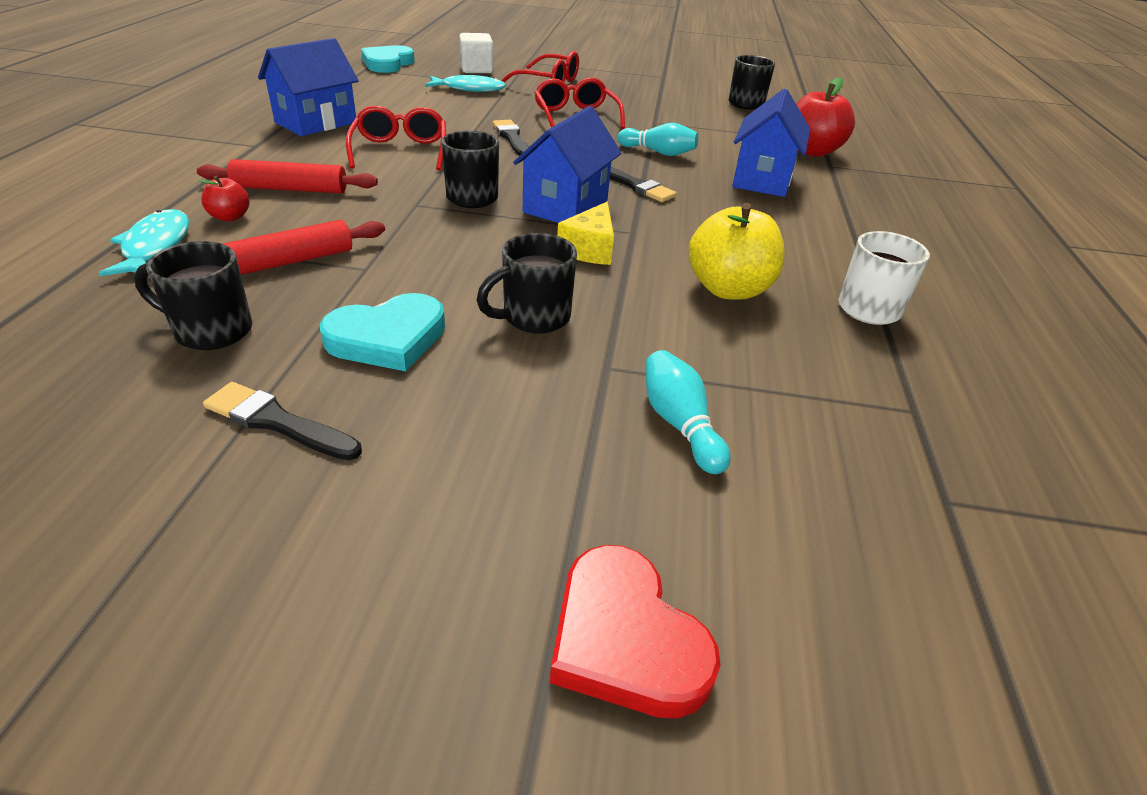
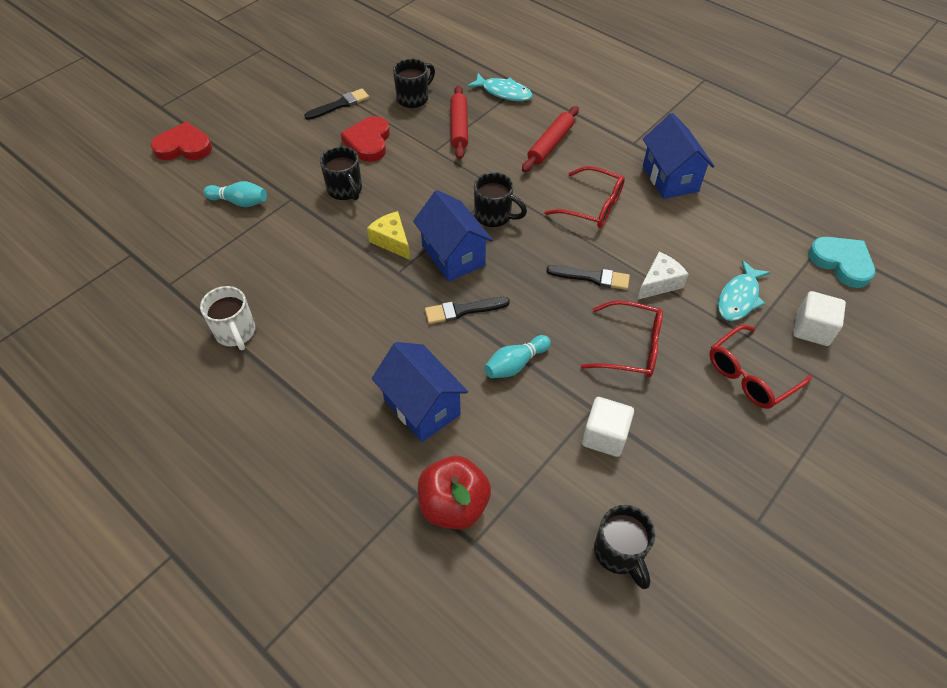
camera: 125 degrees right, 15 degrees up
(230, 217) = (524, 118): red apple -> none
(388, 338) = (368, 142): turquoise heart -> red heart
(486, 114) = (659, 283): none -> white cheese
(533, 318) = (345, 190): black mug -> black mug turned 150 degrees clockwise
(672, 116) = (604, 436): none -> white cube
(728, 289) = (306, 279): yellow apple -> none

